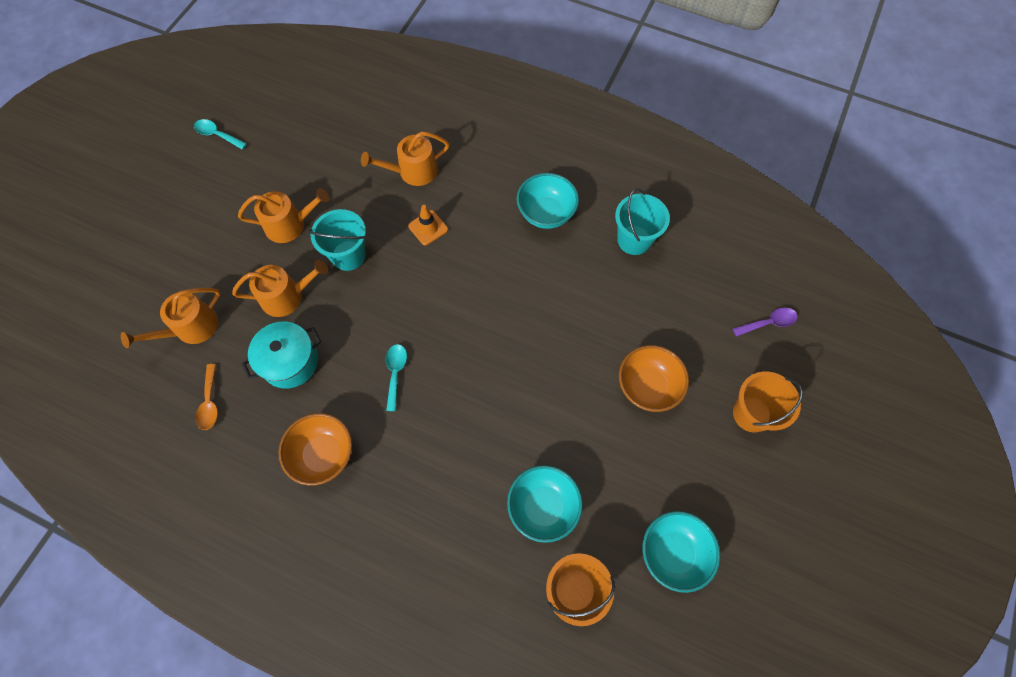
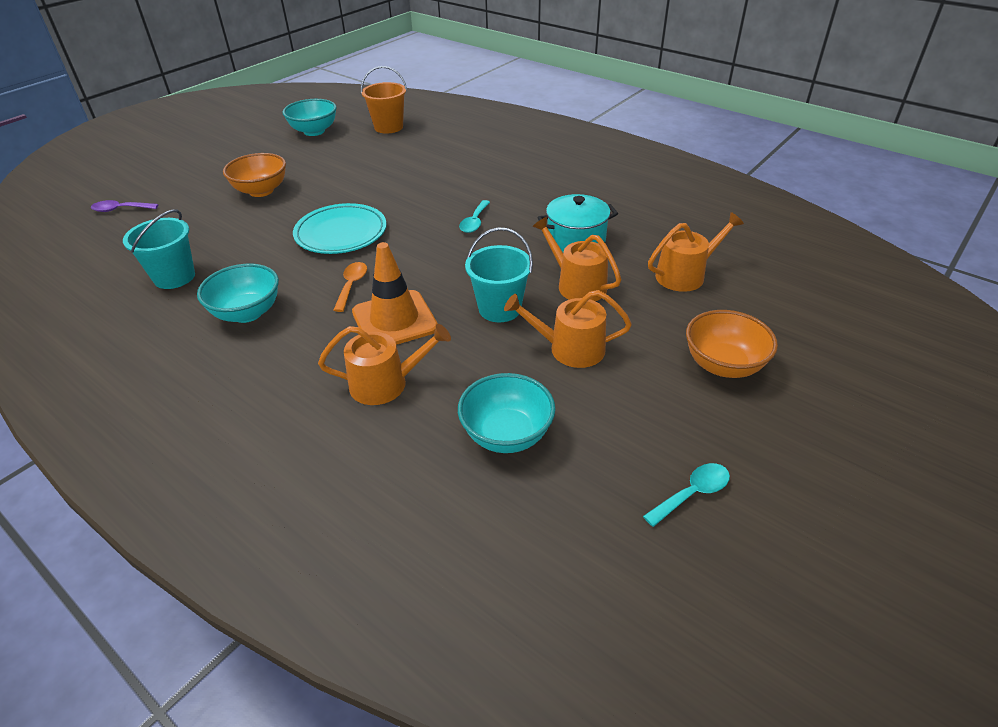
camera: 165 degrees left, 25 degrees down
(210, 403) = (655, 226): orange spoon -> orange spoon (352, 285)
(217, 135) = (692, 493): turquoise spoon -> turquoise spoon turned 75 degrees counterclockwise
(287, 296) = (577, 285): orange watering can -> orange watering can turned 45 degrees clockwise
(323, 455) = (550, 190): orange bowl -> orange bowl (723, 365)
(428, 228) = (394, 320): orange traffic cone -> orange traffic cone, size x1.82
(521, 327) = (341, 233): none -> turquoise plate
(543, 507) = (388, 153): turquoise bowl -> turquoise bowl (506, 434)
(751, 414) = (196, 171): orange bucket -> none

